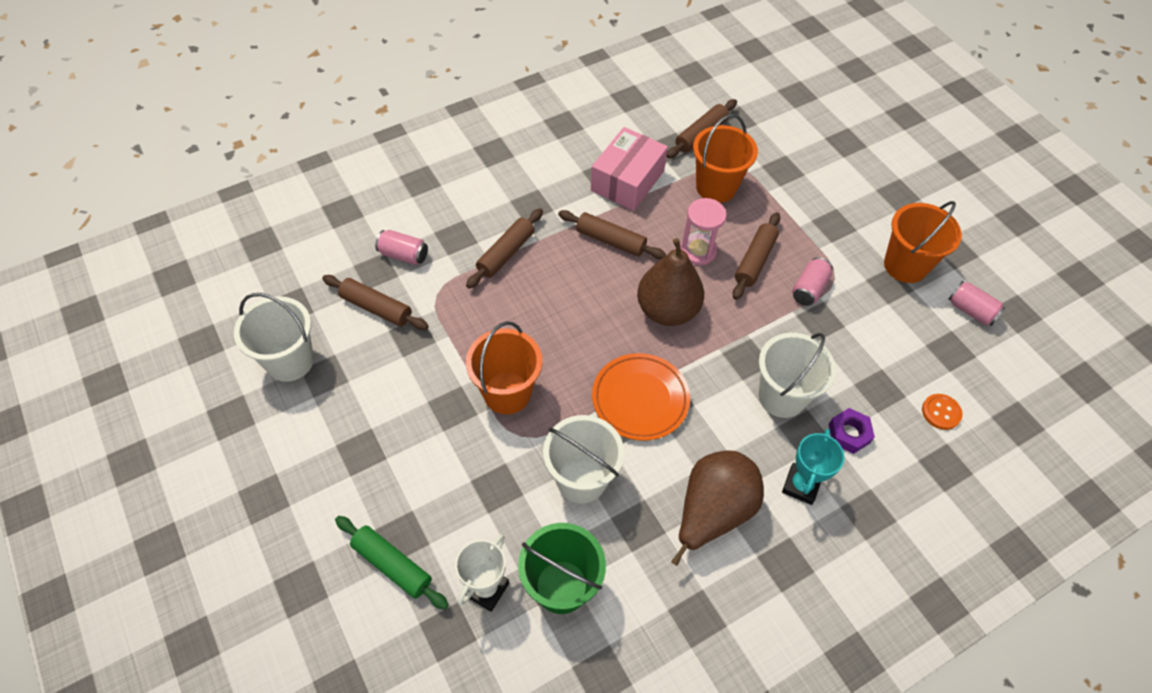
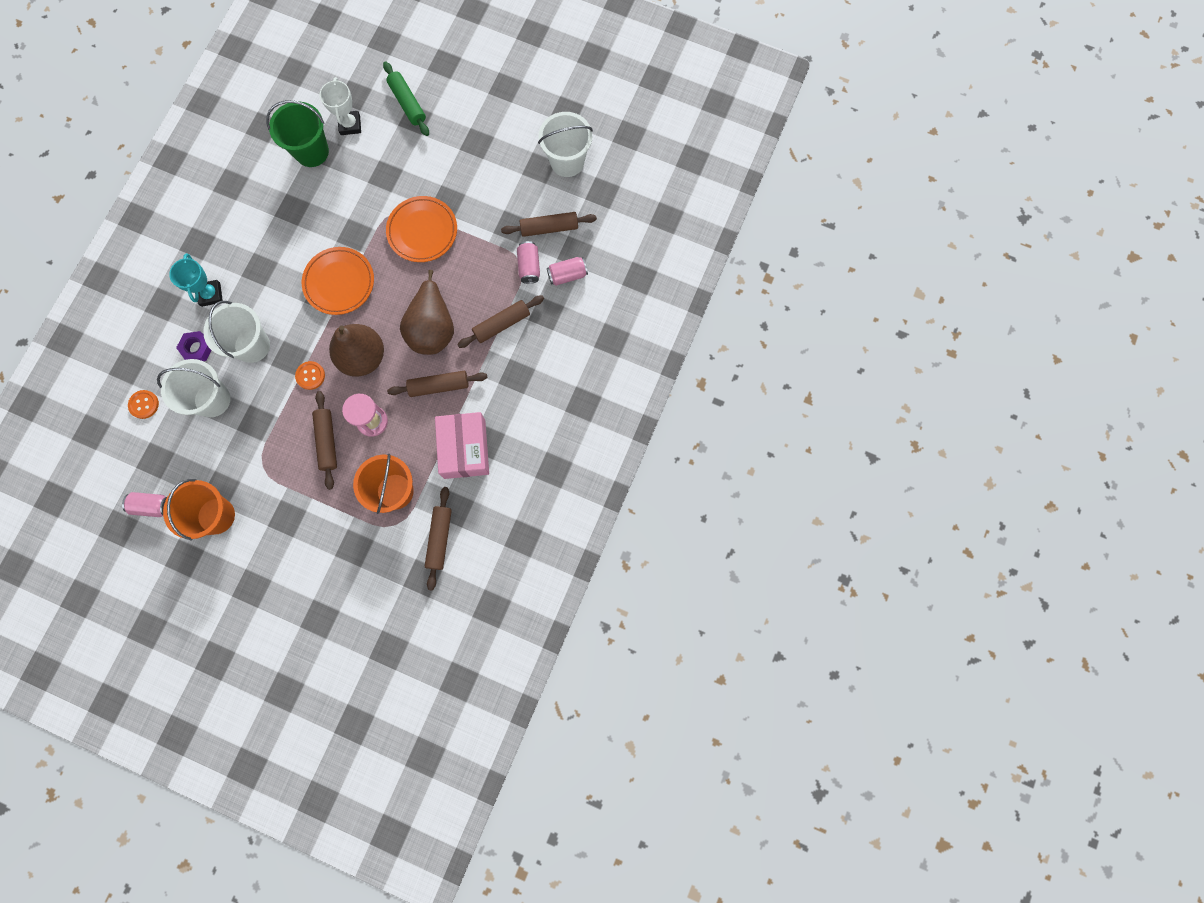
camera: 145 degrees right, 20 degrees up
(392, 565) = (407, 103): green rolling pin -> green rolling pin turned 60 degrees clockwise
(506, 253) = (502, 324): brown rolling pin -> brown rolling pin turned 60 degrees clockwise
(507, 393) = (422, 231): orange bucket -> orange plate
(581, 479) = (340, 212): white bucket -> white bucket (212, 399)
(712, 512) = (254, 244): brown pear -> brown pear (432, 328)
(734, 327) = (310, 376): none -> orange button
(809, 289) = (276, 444): pink can -> pink can (529, 266)

